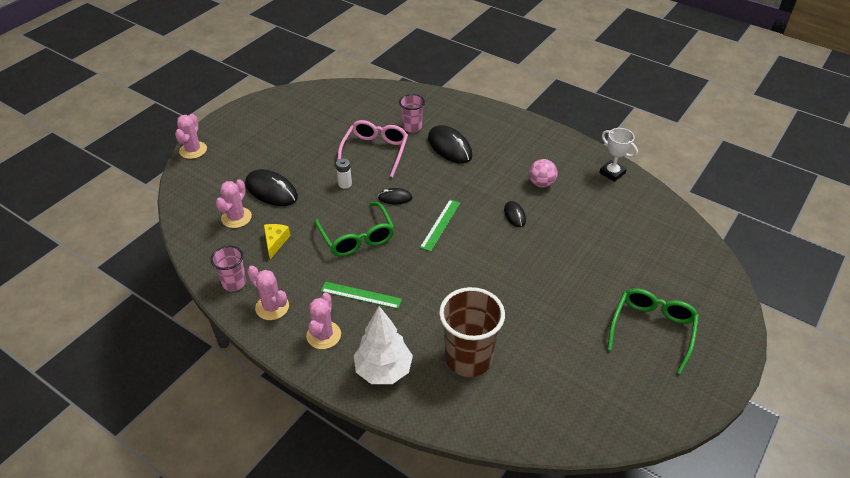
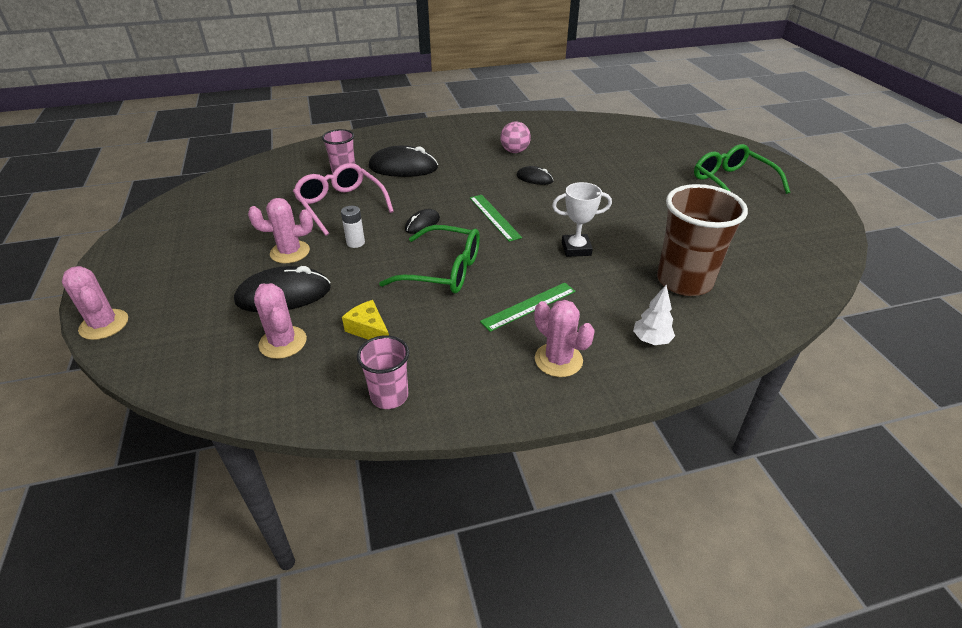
camera: 50 degrees left, 5 degrees down
(272, 307) = (469, 381): pink cactus -> pink cactus (290, 252)
(383, 370) = (651, 340): white tree -> white tree, size x0.54
(612, 173) = (546, 122): white trophy -> white trophy (576, 249)

